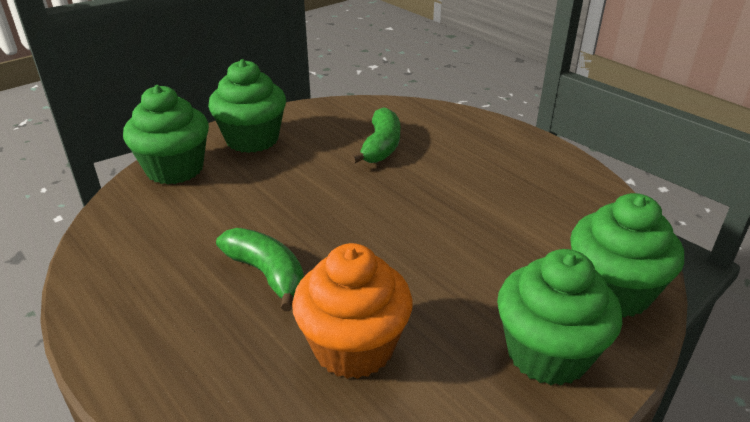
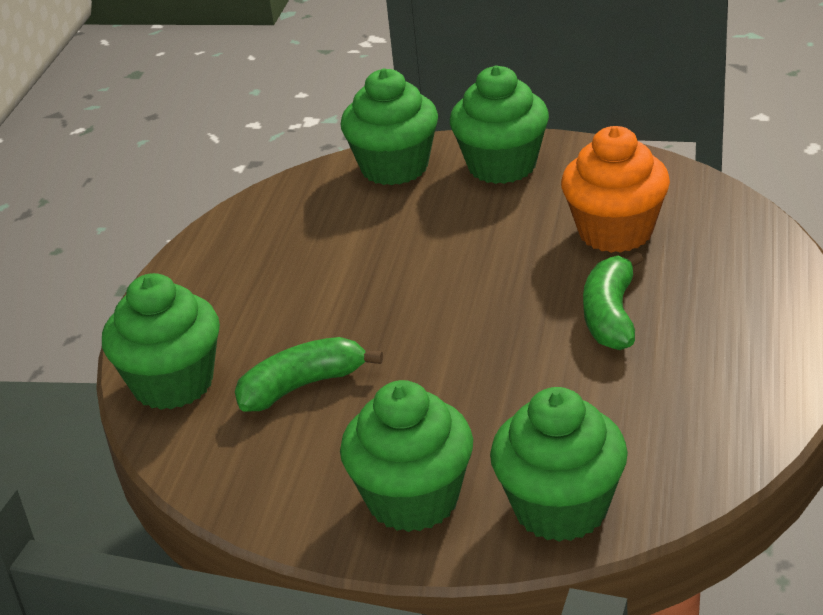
camera: 125 degrees left, 0 degrees up
(439, 118) = (173, 383): none -> green cupcake

